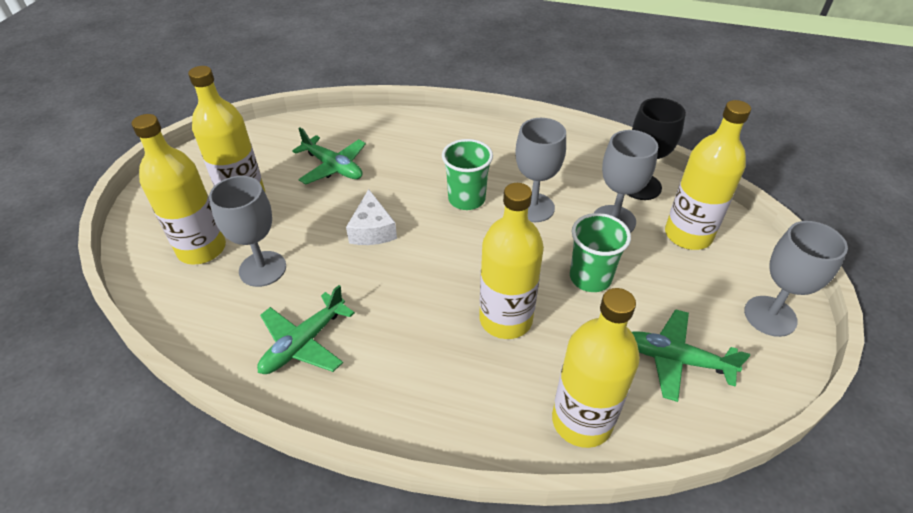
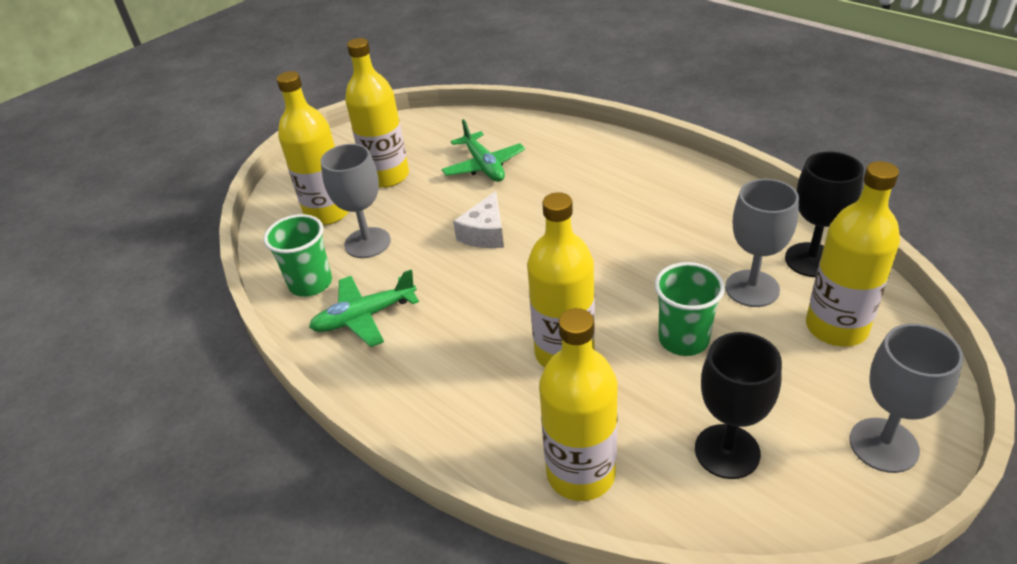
camera: 30 degrees right, 5 degrees down
(466, 199) = (598, 226): green cup -> green cup (311, 283)
(533, 207) = (666, 252): grey goblet -> none
(675, 359) = (727, 451): green plane -> black goblet

